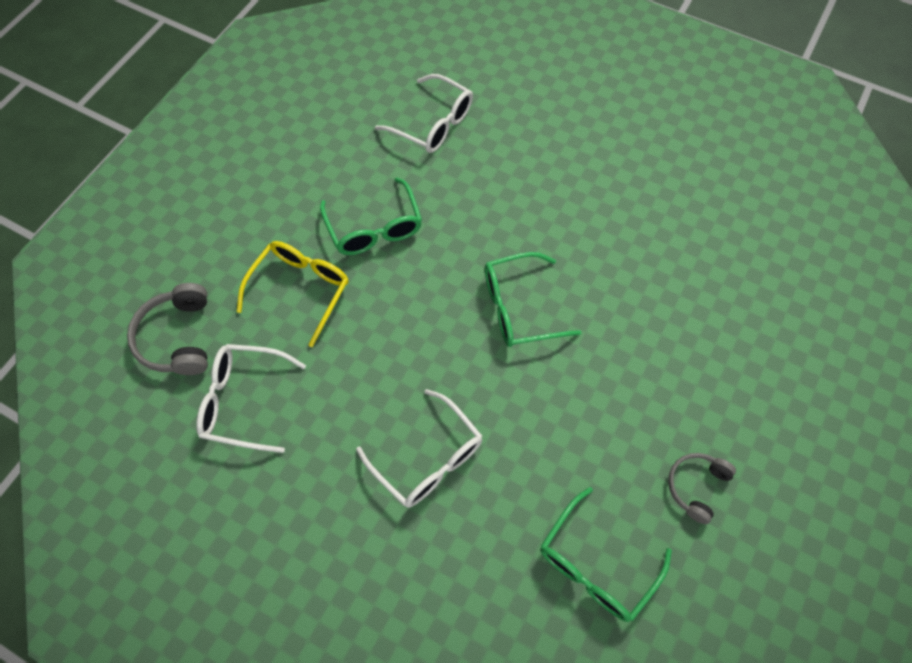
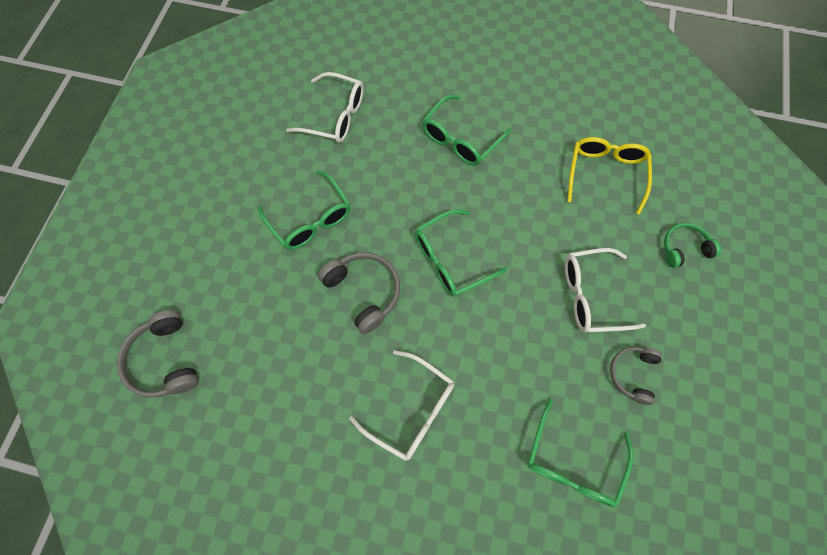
camera: 15 degrees left, 5 degrees up
(244, 401) = (240, 402): white glasses -> white glasses (591, 295)
(300, 290) = (262, 290): yellow glasses -> yellow glasses (605, 174)
(411, 319) = (364, 291): none -> grey headphones
(568, 179) = (460, 139): none -> green glasses
(801, 361) = (684, 248): none -> green headphones

